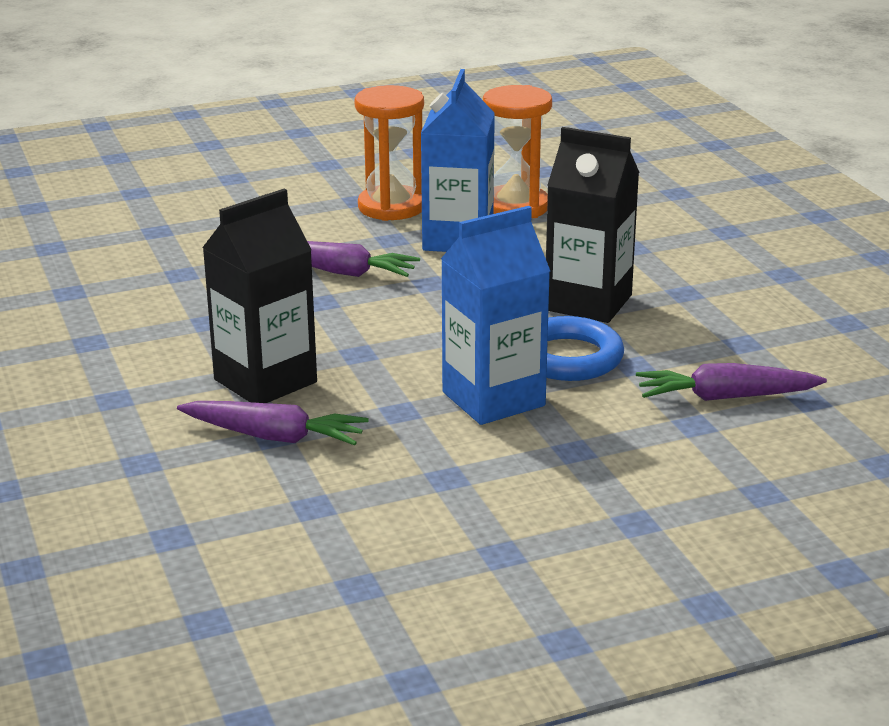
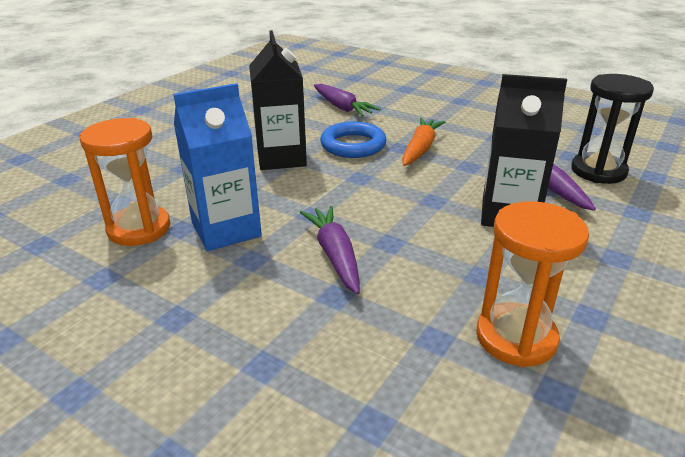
camera: 125 degrees left, 5 degrees up
(247, 498) = (598, 171): none -> black hourglass
(391, 207) = (182, 288): orange hourglass -> orange hourglass (516, 338)
(493, 399) = (420, 149): blue carton -> orange carrot

